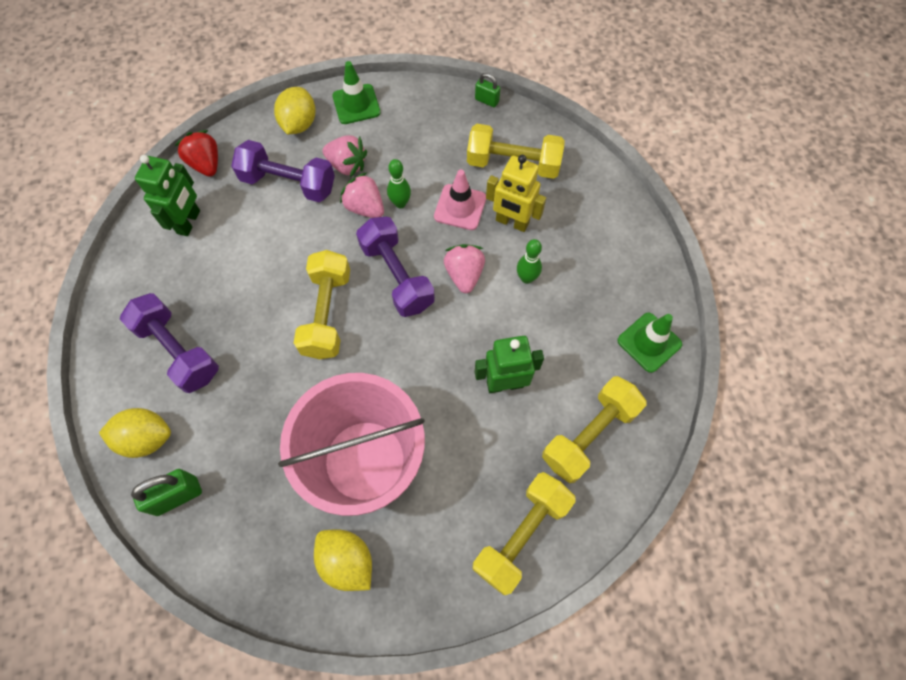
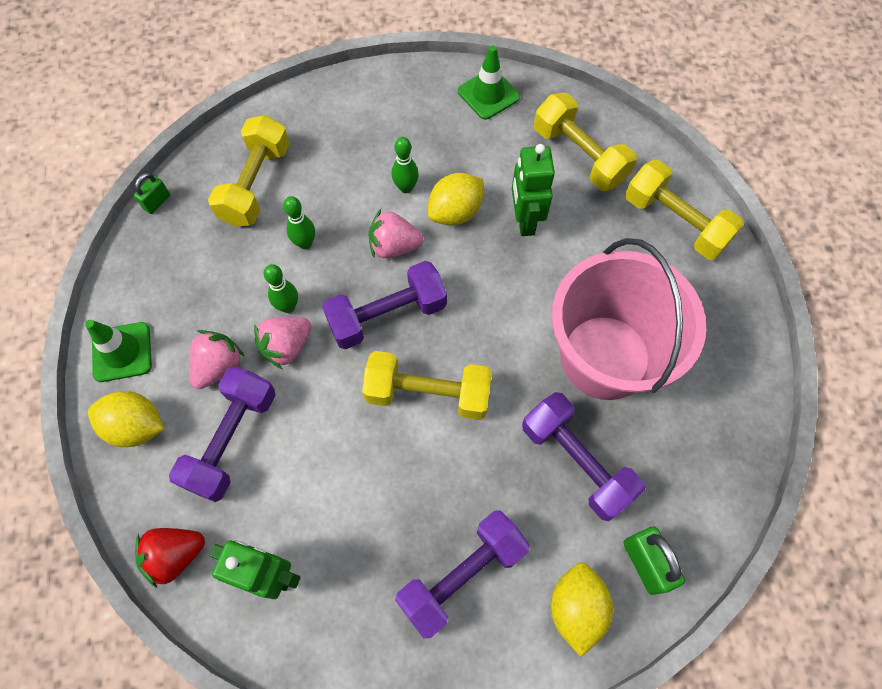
camera: 85 degrees left, 0 degrees up
(266, 436) = (576, 461): none -> purple dumbbell
(347, 561) = (707, 378): yellow lemon -> yellow lemon (455, 212)
(460, 207) = (305, 243): pink traffic cone -> green bowling pin
(512, 222) = (334, 194): yellow robot -> none

